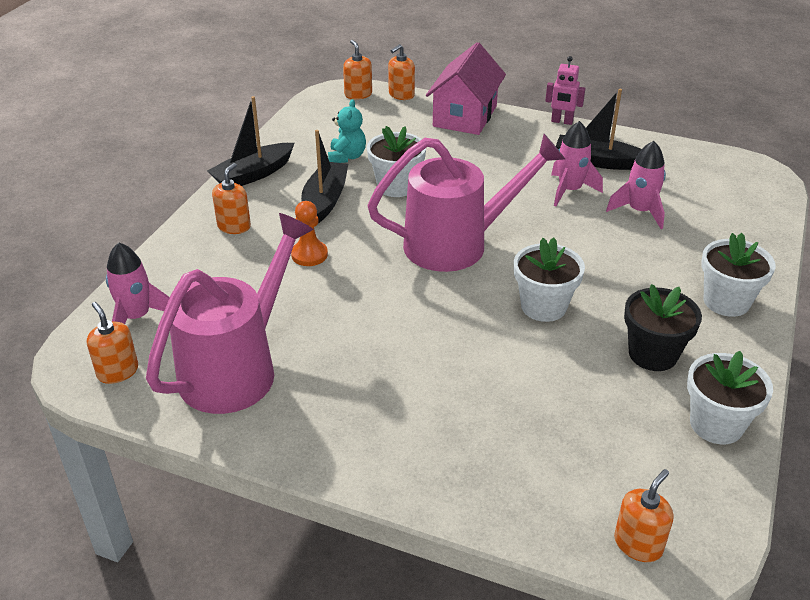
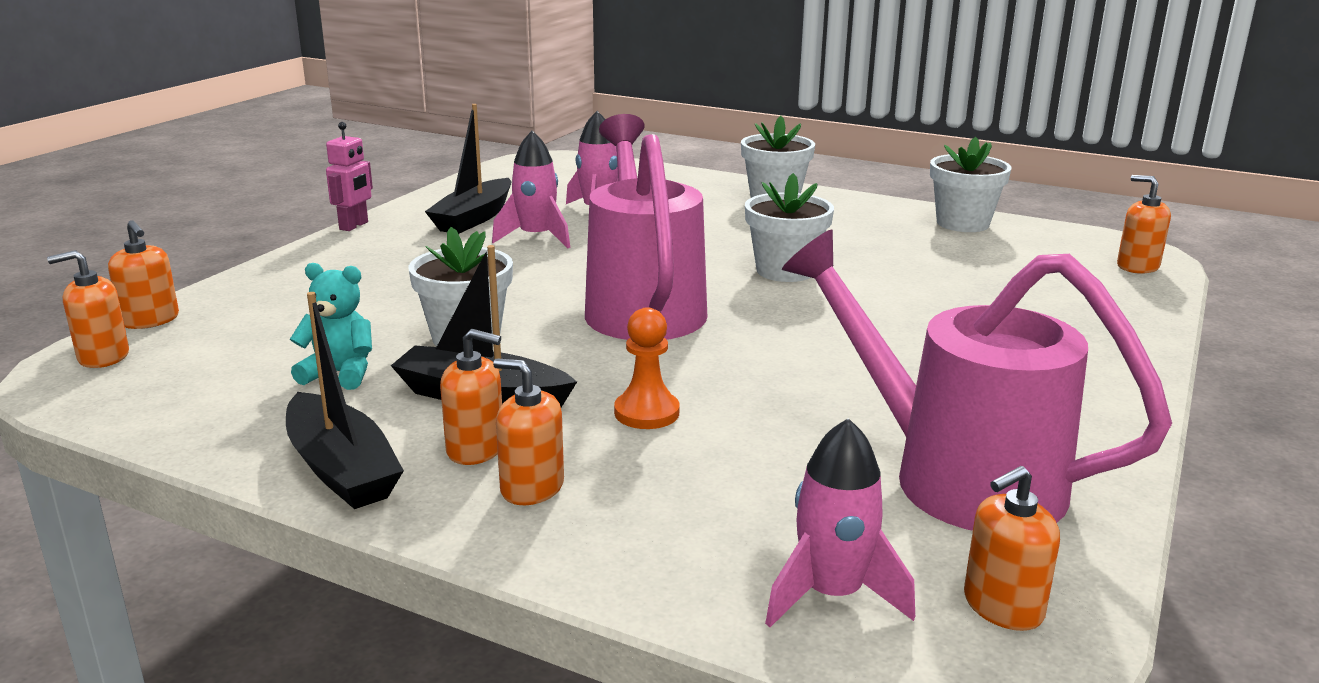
camera: 85 degrees left, 15 degrees down
(270, 206) = (476, 449): none -> orange soap dispenser
(465, 116) = (280, 279): pink house -> none
(653, 354) = (864, 234): black flower pot -> none

